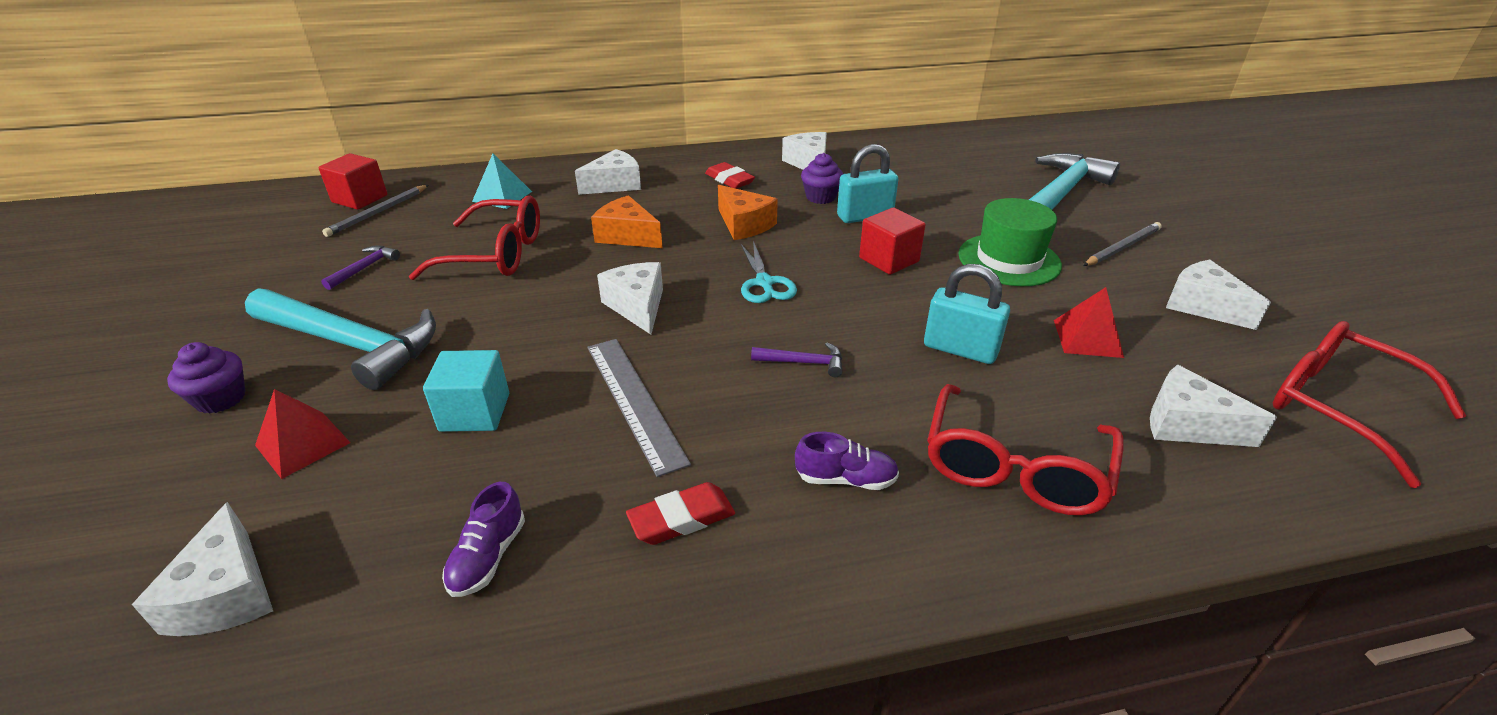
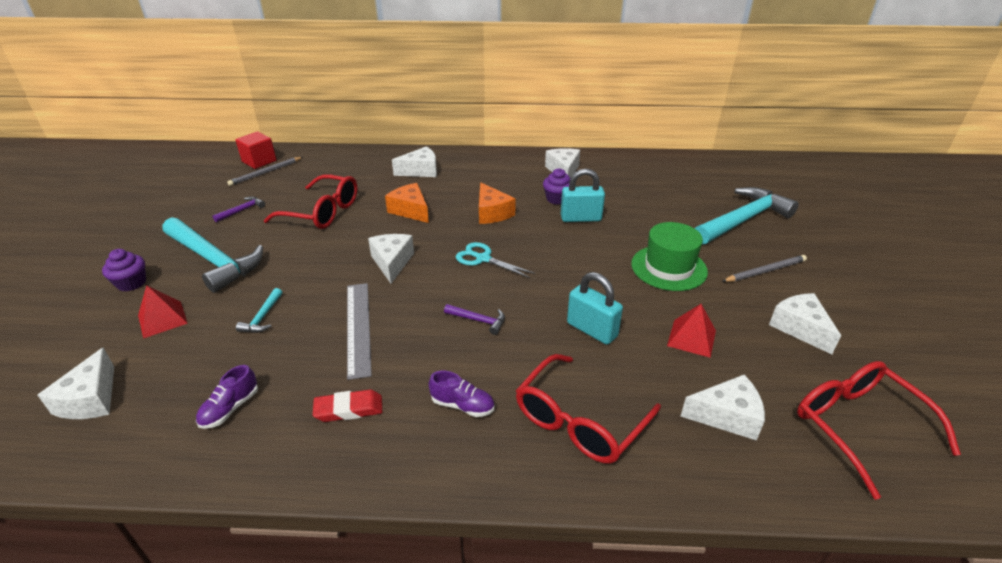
camera: 15 degrees right, 0 degrees up
(475, 412) = (263, 317): turquoise cube -> turquoise hammer
(502, 196) = (345, 170): turquoise pyramid -> none
(729, 180) = (500, 177): red eraser -> none
(764, 283) = (483, 259): turquoise scissors -> turquoise scissors turned 120 degrees clockwise
(889, 260) = (579, 254): red cube -> none
(1187, 424) = (727, 416): white cheese -> white cheese turned 135 degrees clockwise

